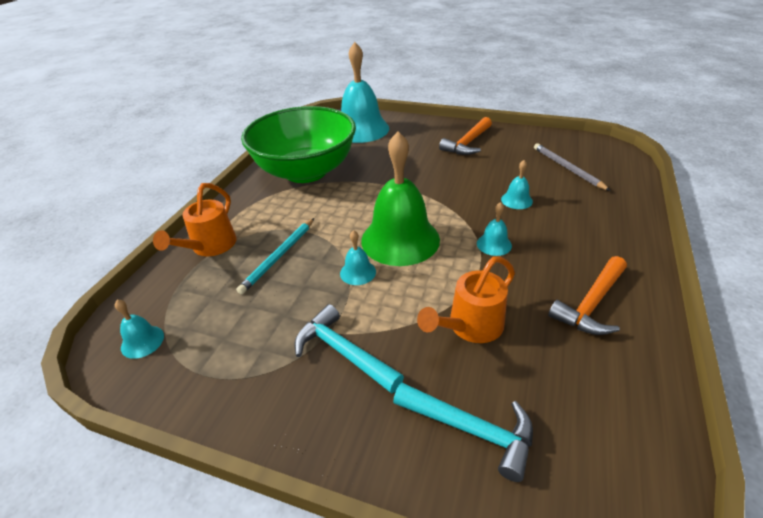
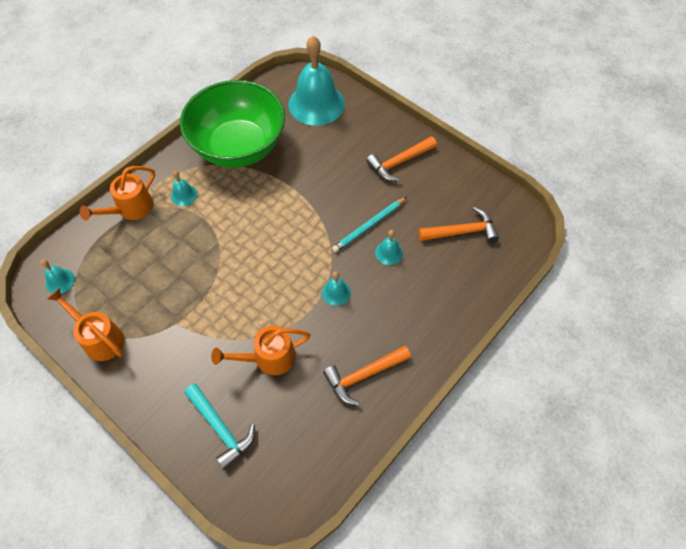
camera: 20 degrees right, 20 degrees up
(229, 385) = (99, 338): none -> orange watering can
(279, 256) = (174, 239): turquoise pencil -> turquoise pencil (369, 226)
(343, 352) = (177, 342): turquoise hammer -> none
(358, 272) = (221, 278): turquoise bell -> turquoise bell (184, 195)
(400, 239) = (270, 258): green bell -> none
(567, 168) = (462, 232): grey pencil -> orange hammer

